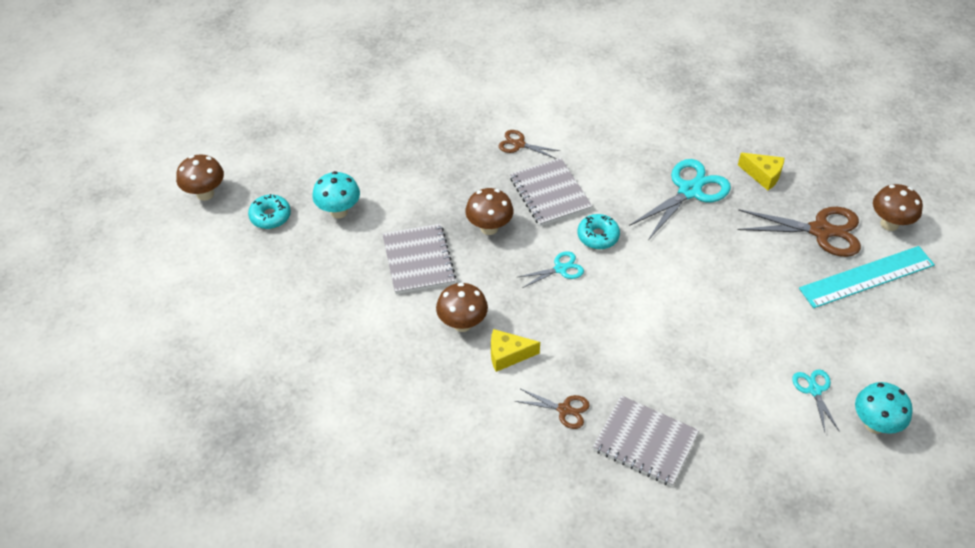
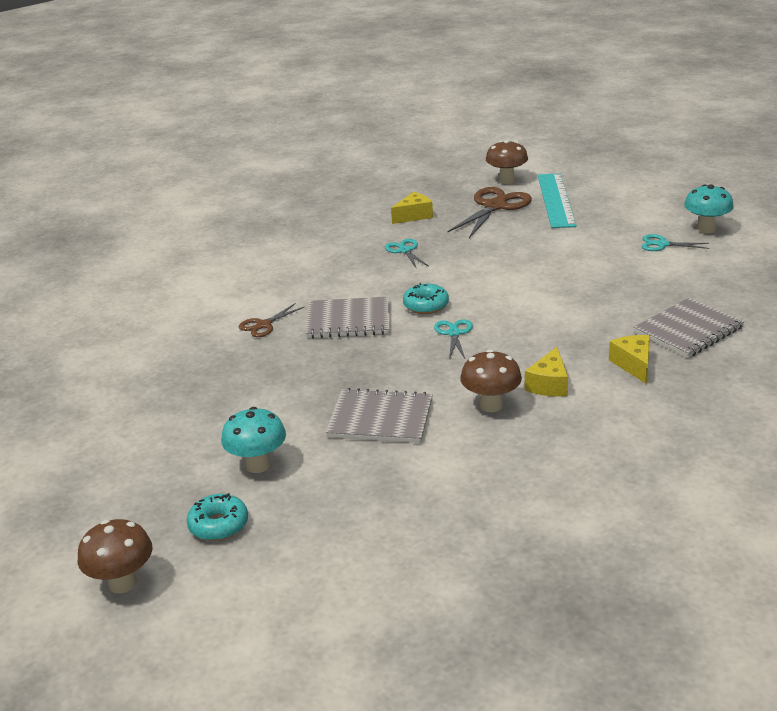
camera: 65 degrees left, 20 degrees down
(489, 228) = (367, 364): brown mushroom -> none
(564, 409) = (633, 365): brown scissors -> yellow cheese
(689, 191) = (405, 250): turquoise scissors -> turquoise scissors, size x0.53

